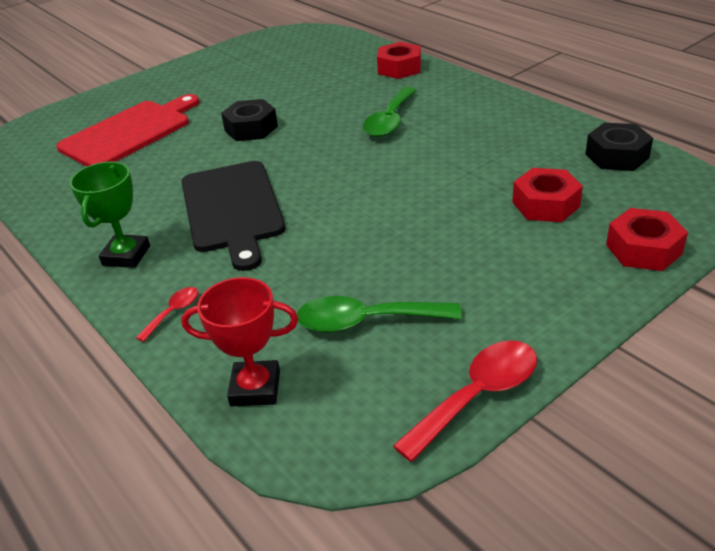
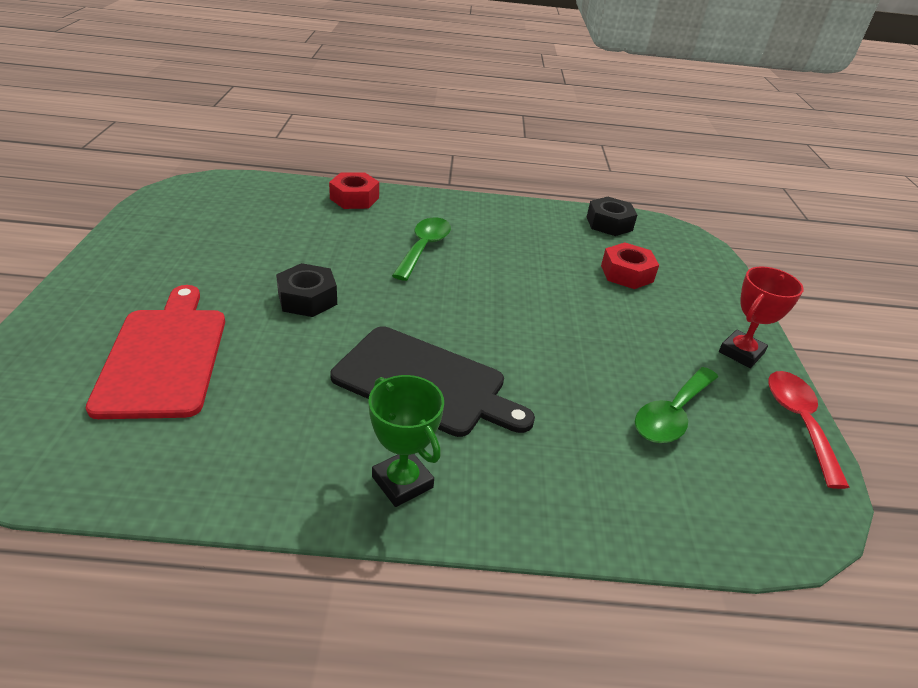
camera: 55 degrees left, 0 degrees up
(173, 312) = (540, 503): red spoon -> none
(255, 388) = (698, 514): red trophy -> red trophy (741, 353)
(390, 121) = (424, 248): green spoon -> green spoon turned 135 degrees counterclockwise
(643, 249) = (715, 281): red nut -> none

